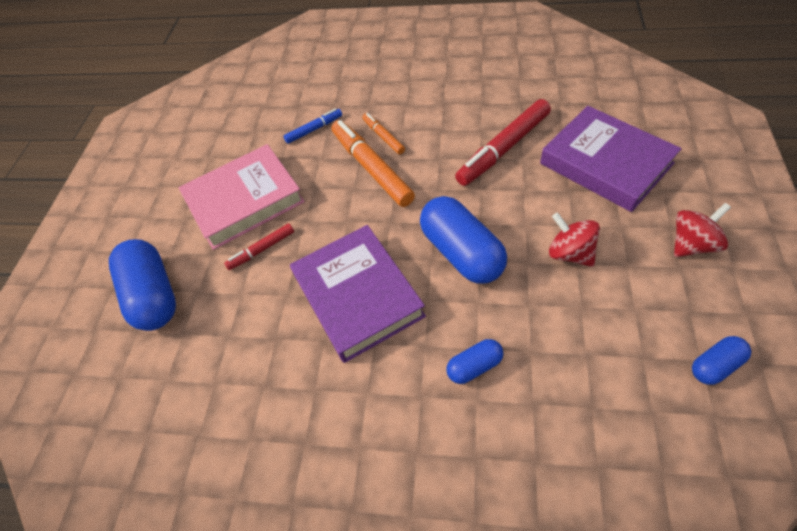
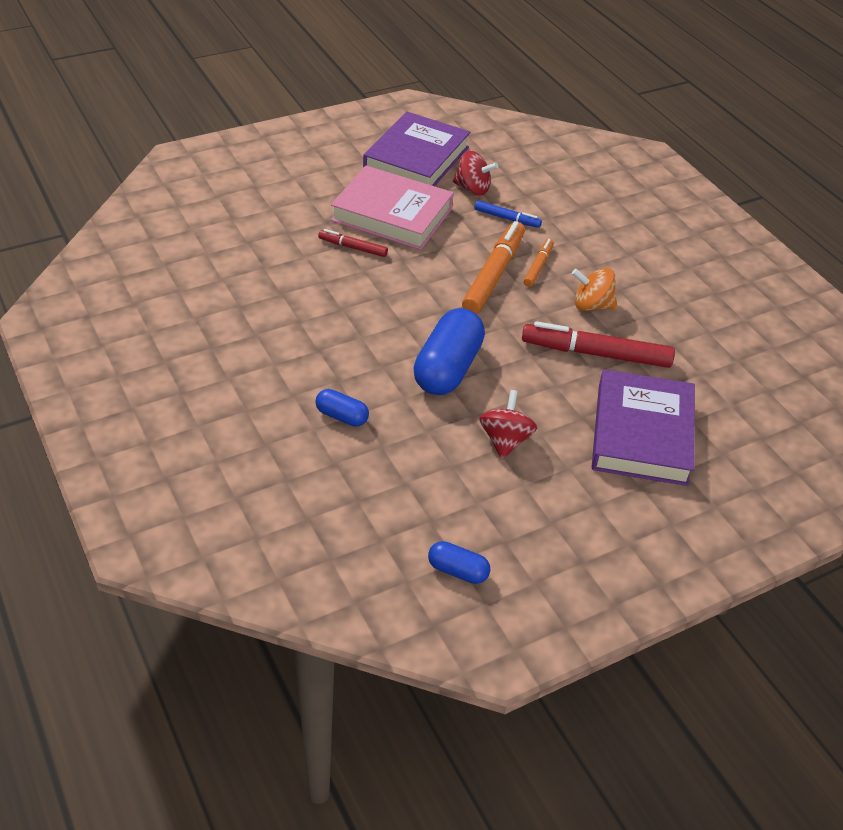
camera: 45 degrees right, 10 degrees down
(153, 295) = (266, 210): blue capsule -> none
(358, 296) = (354, 322): purple book -> purple book (416, 159)
(449, 126) = (592, 305): none -> orange spinning top
(692, 244) = (587, 525): red spinning top -> red spinning top (472, 189)

